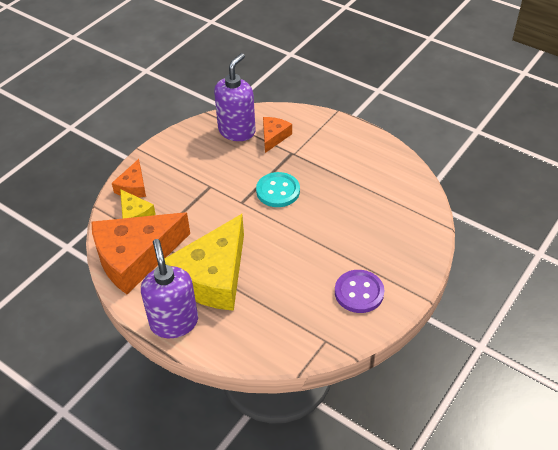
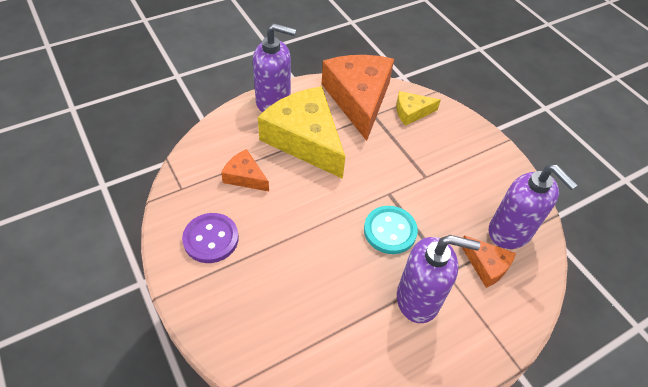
camera: 110 degrees right, 5 degrees up
(133, 186) = (451, 121): orange cheese -> orange cheese (245, 177)
(324, 162) = (418, 299): none -> purple soap dispenser

